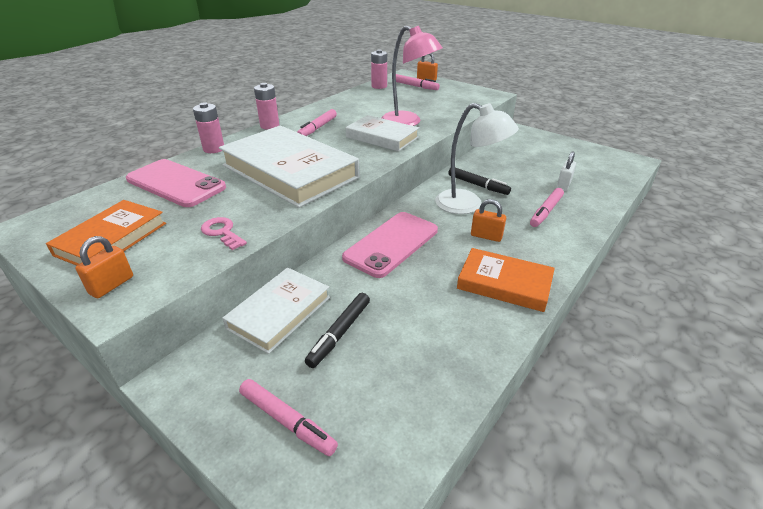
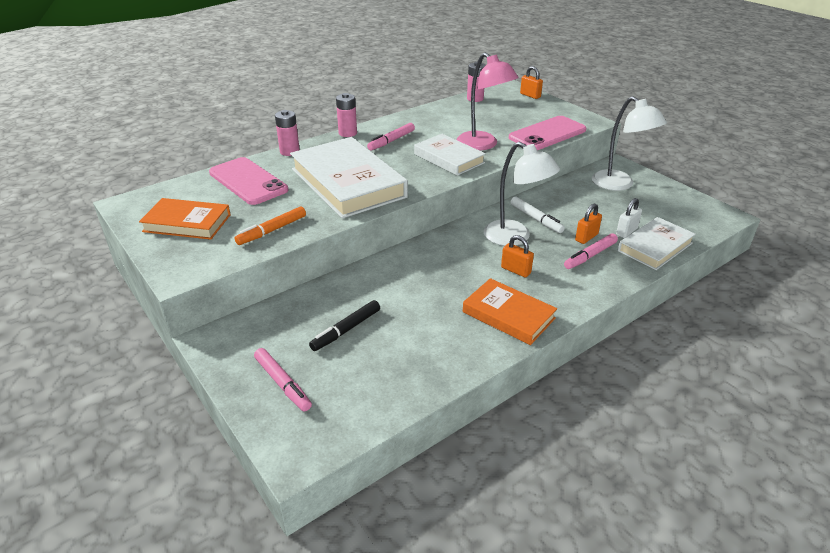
camera: 15 degrees right, 0 degrees up
(112, 239) = (187, 223): orange book -> orange book turned 60 degrees clockwise
(112, 285) = (179, 260): orange padlock -> orange padlock (586, 237)
(222, 232) = (272, 230): pink key -> orange marker
(279, 312) = (304, 305): white book -> white book (655, 247)
(391, 244) = (423, 263): pink phone -> pink phone (547, 134)
(415, 86) = (513, 102): pink marker -> none
(478, 185) = (536, 219): black marker -> white marker
(532, 146) = (619, 184): none -> white lamp

